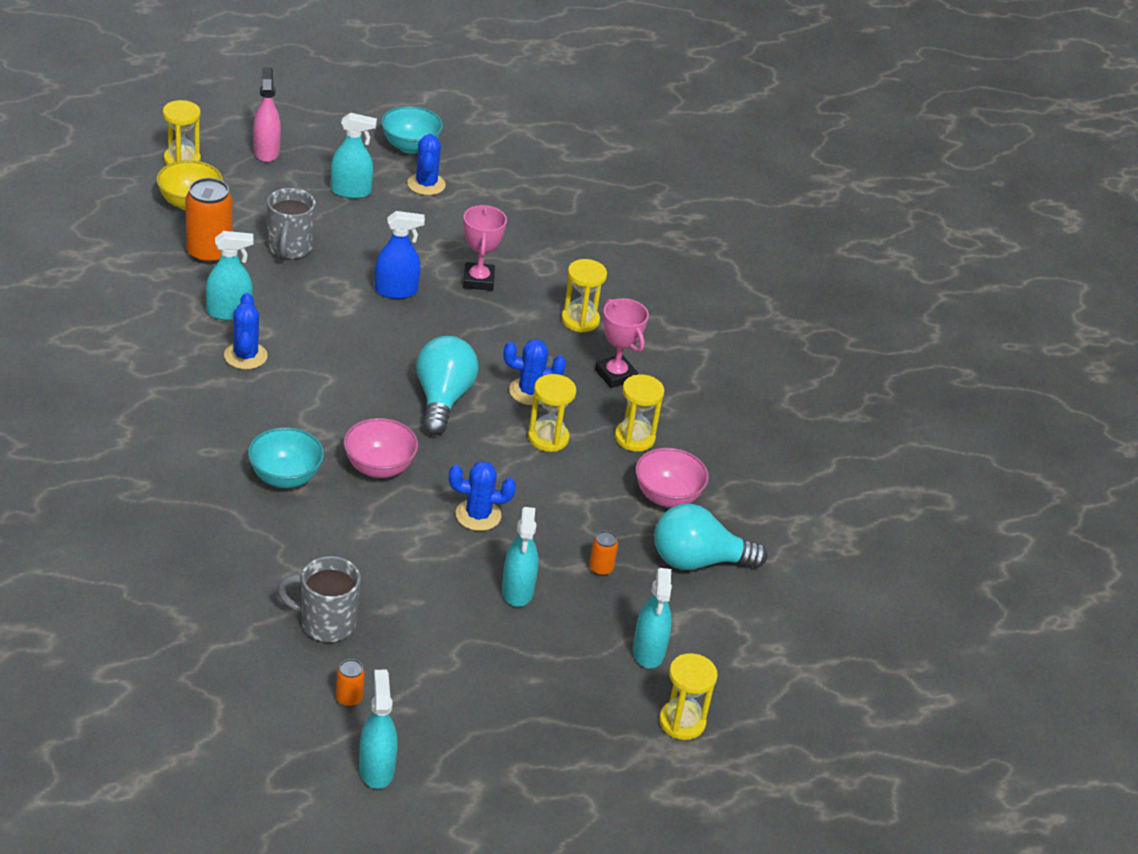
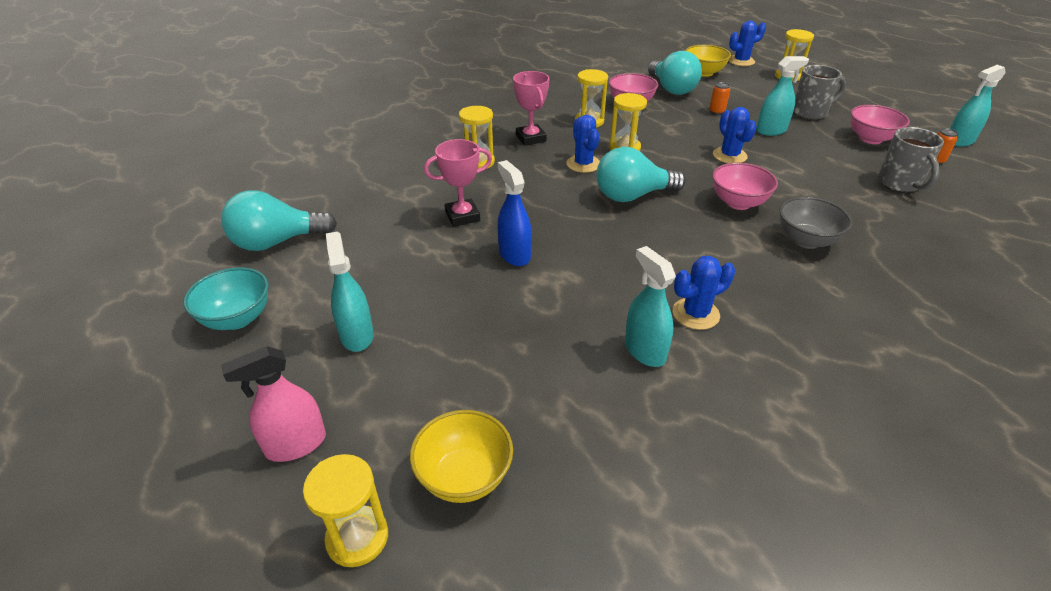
camera: 105 degrees left, 0 degrees up
(209, 253) = (557, 410): orange can -> none
(285, 477) = (806, 240): turquoise bowl -> grey bowl
(289, 248) = (498, 346): grey mug -> grey mug (810, 112)
(426, 184) = (315, 286): blue cactus -> blue cactus (741, 61)
(438, 676) = (870, 139): none -> pink bowl
(504, 176) = (277, 242): none -> turquoise light bulb
(615, 375) = (531, 138): pink trophy -> pink trophy turned 60 degrees counterclockwise
(648, 651) = (756, 90): turquoise spray bottle -> none
(742, 628) = (704, 73): none -> yellow bowl

